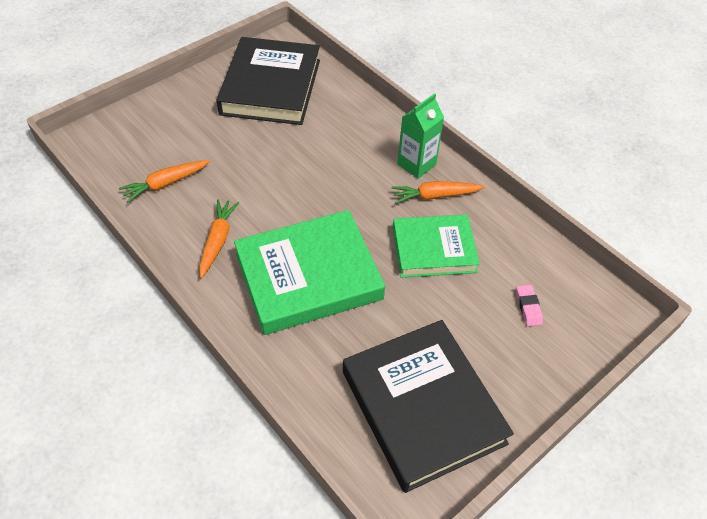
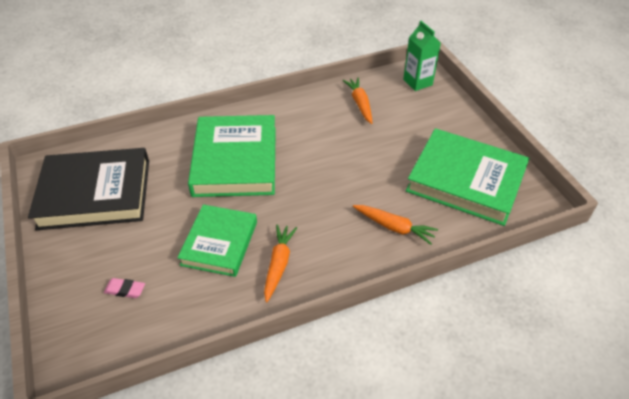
camera: 110 degrees right, 5 degrees down
(217, 241) = (292, 121): orange carrot -> orange carrot (394, 227)
(271, 87) = (465, 181): black book -> green book
(416, 164) = (324, 263): green carton -> green carton (417, 82)

